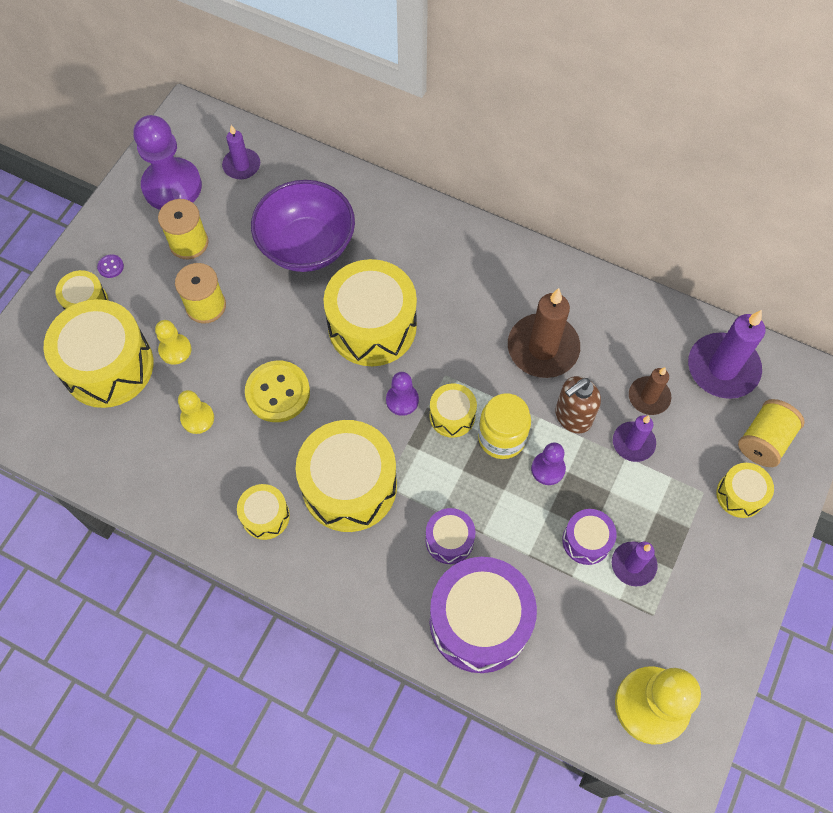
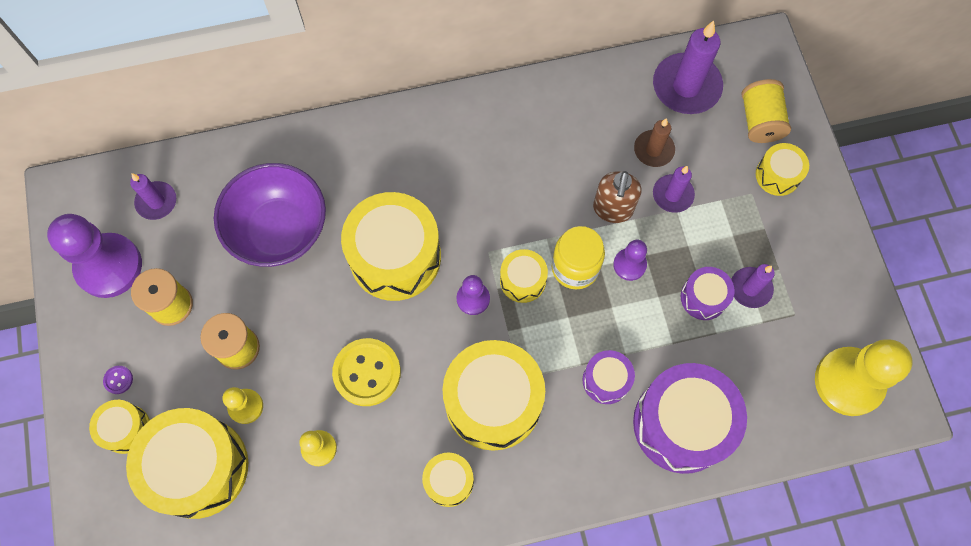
camera: 40 degrees left, 5 degrees up
(543, 348) = (544, 171): brown candle -> none

